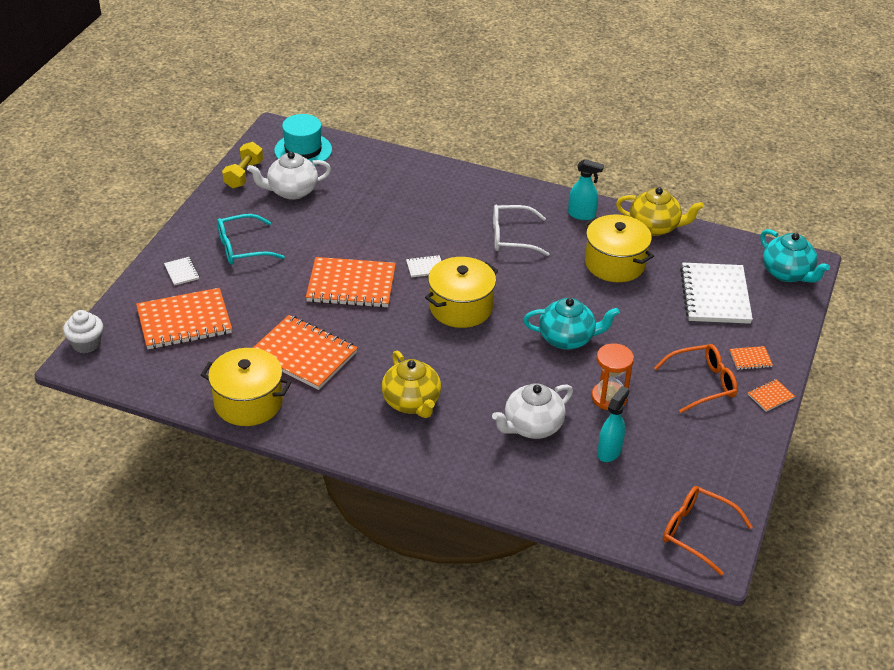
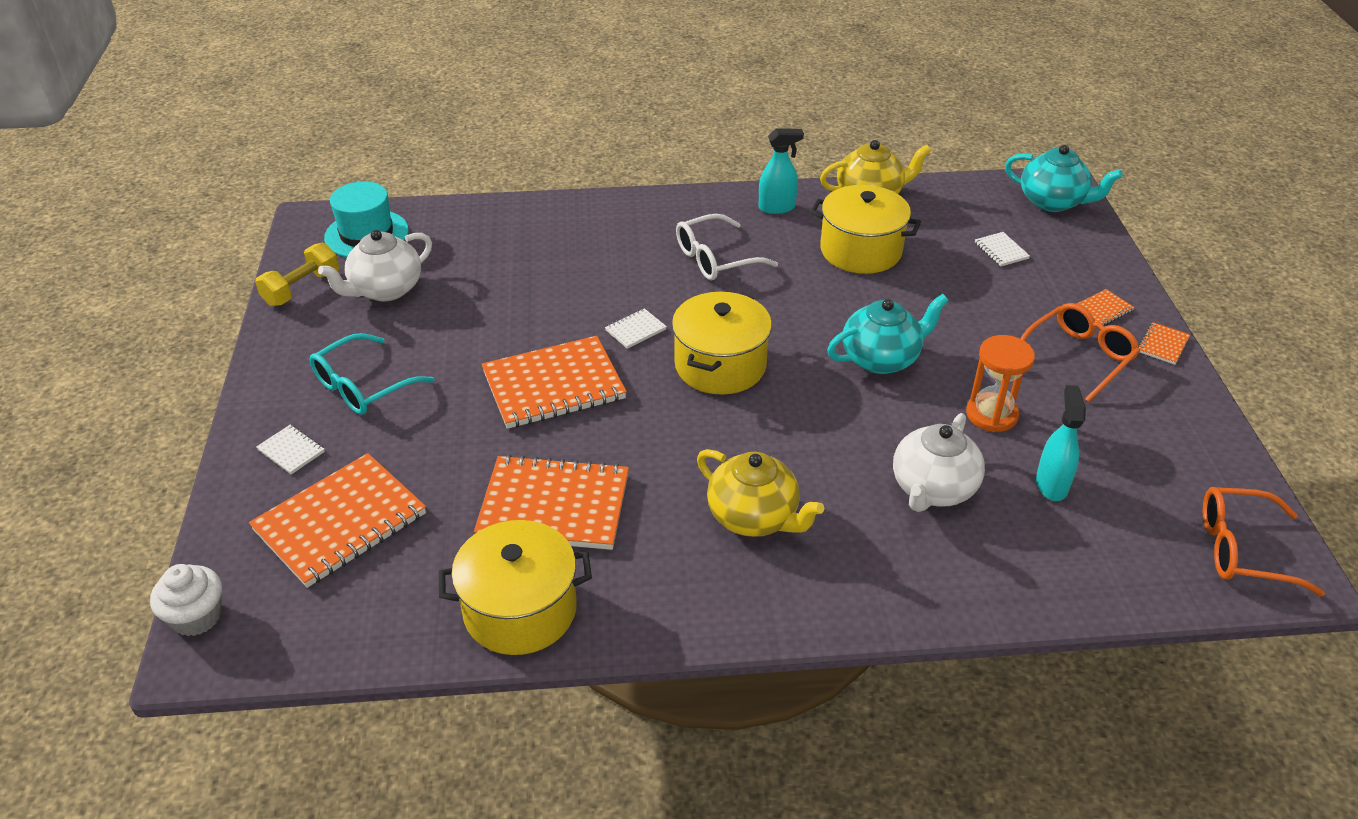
camera: 25 degrees left, 0 degrees up
(243, 174) = (302, 289): yellow dumbbell -> yellow dumbbell turned 45 degrees clockwise
(715, 295) = (1001, 251): white notebook -> white notebook, size x0.42

